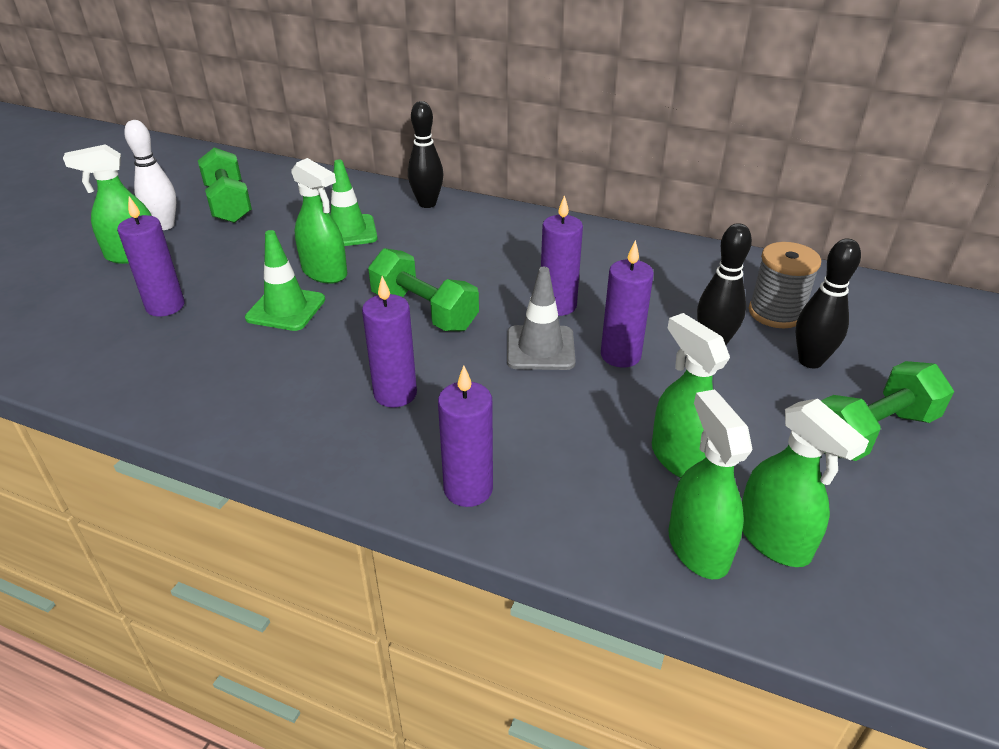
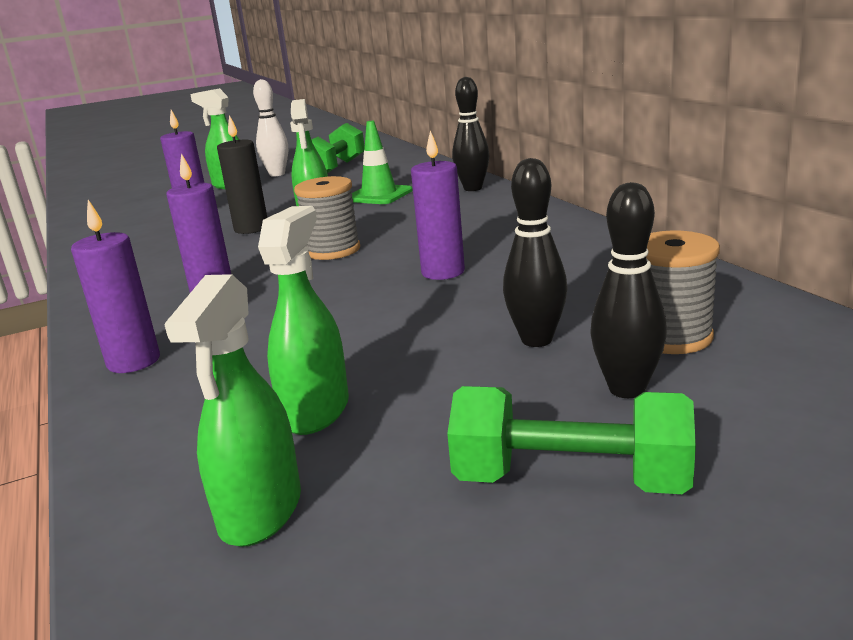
camera: 45 degrees right, 15 degrees down
(286, 309) = (251, 228): green traffic cone -> black candle
(424, 311) = (332, 250): green dumbbell -> grey spool
(540, 348) = (367, 295): grey traffic cone -> none
(620, 355) = (424, 320): purple candle -> none
(697, 547) = (188, 479): green spray bottle -> none

